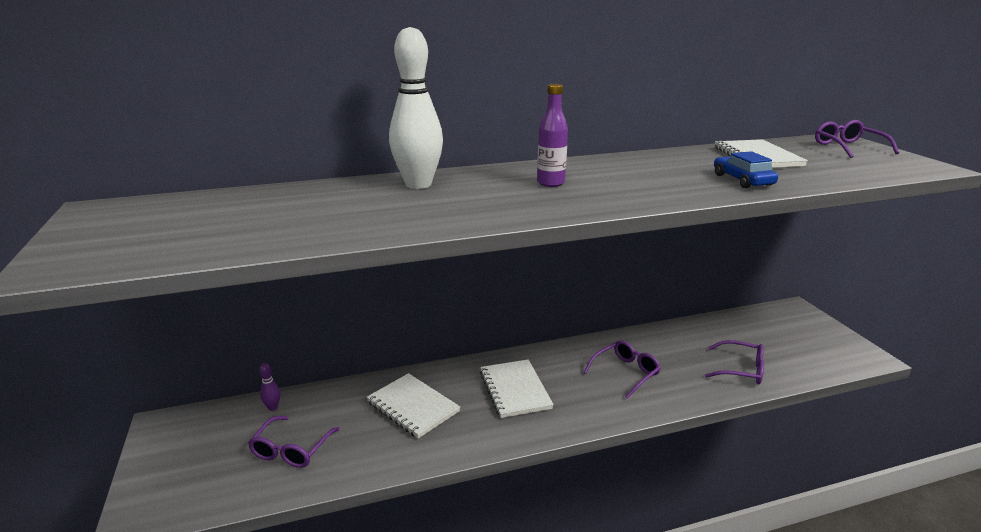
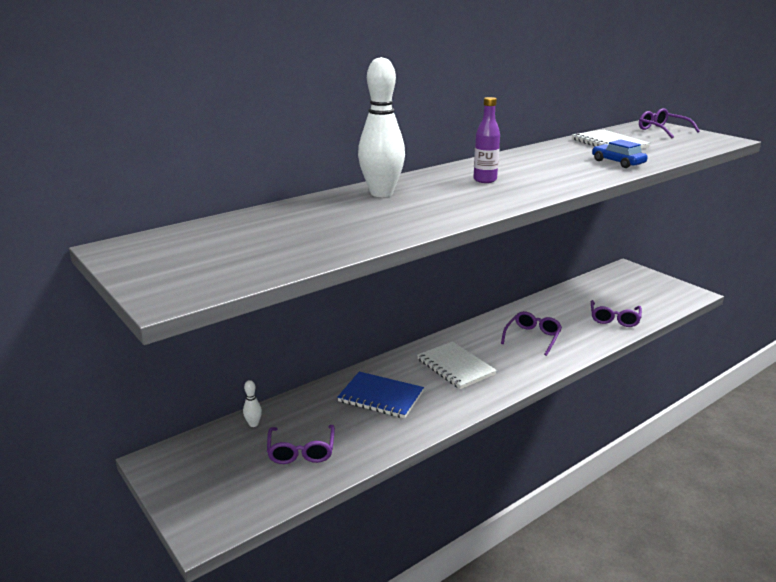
camera: 20 degrees left, 0 degrees up
(273, 407) = (253, 424): purple bowling pin -> white bowling pin
(412, 407) = (380, 397): white notebook -> blue notebook
(741, 370) = (614, 319): purple glasses -> purple glasses turned 105 degrees clockwise

